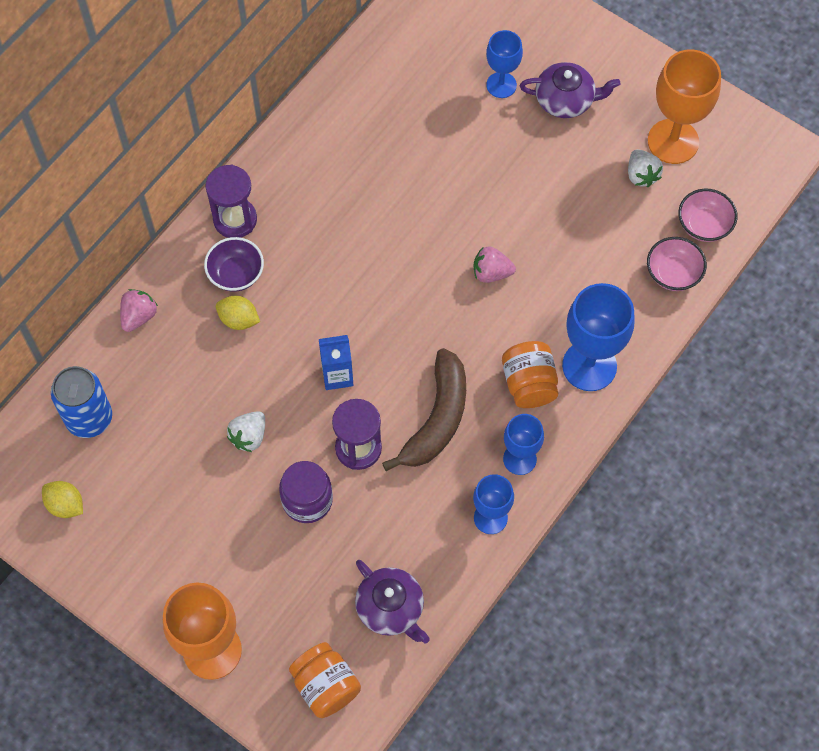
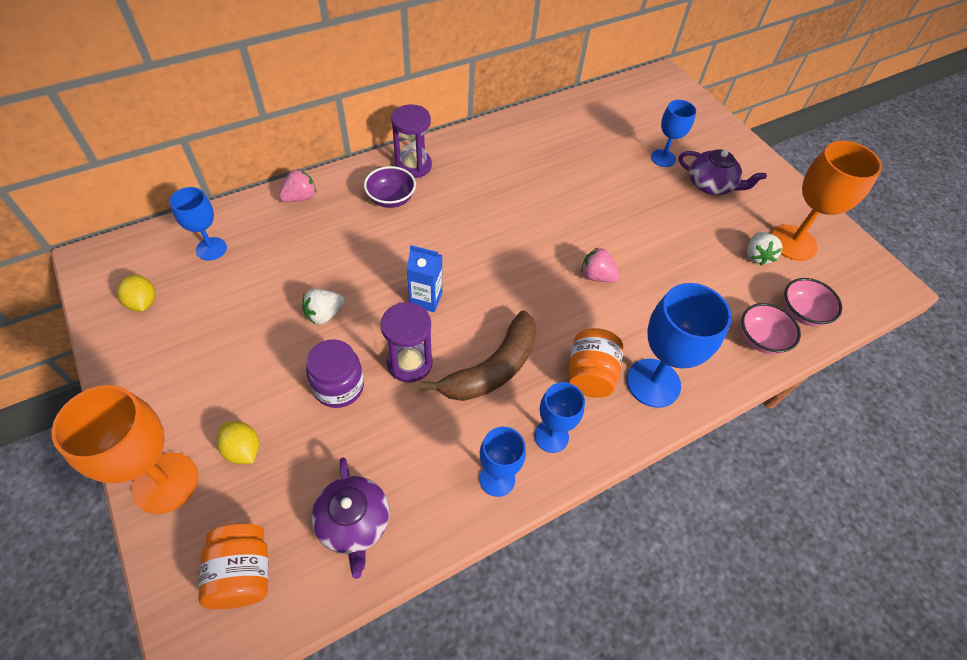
camera: 20 degrees right, 10 degrees down
(89, 418) = (211, 249): blue can -> blue goblet
(239, 320) = (373, 229): yellow lemon -> yellow lemon (243, 449)

